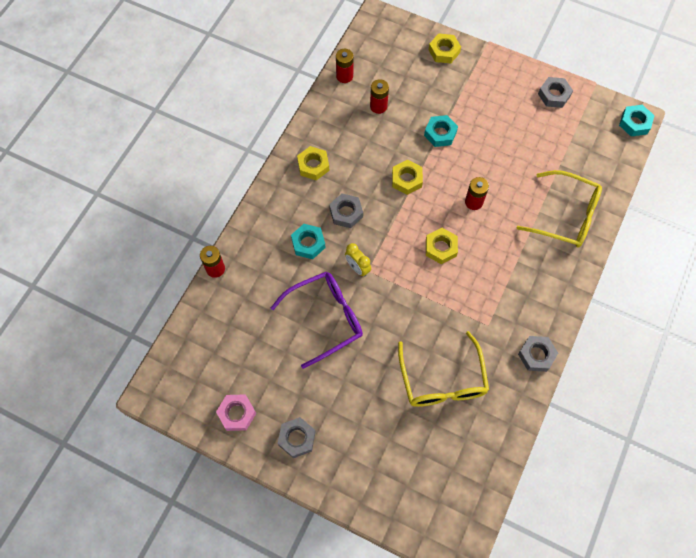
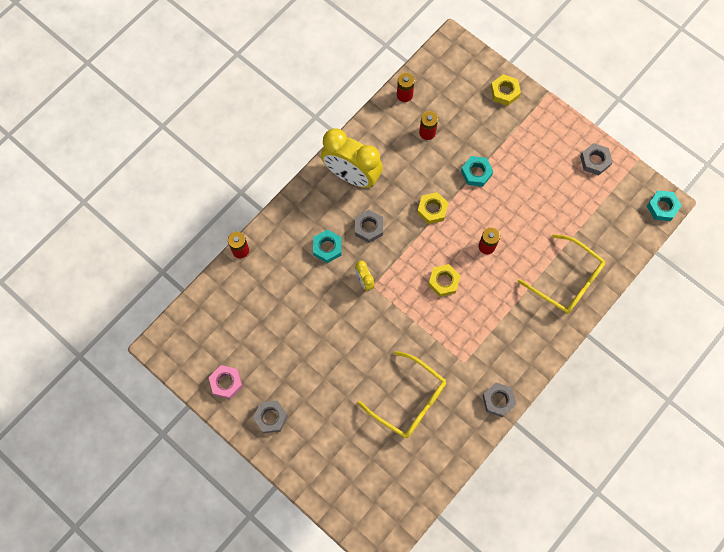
camera: 15 degrees right, 5 degrees up
(313, 165) = (352, 175): yellow nut -> yellow clock
(325, 318) = (323, 319): purple glasses -> none
(442, 380) = (409, 400): yellow glasses -> yellow glasses turned 60 degrees counterclockwise

